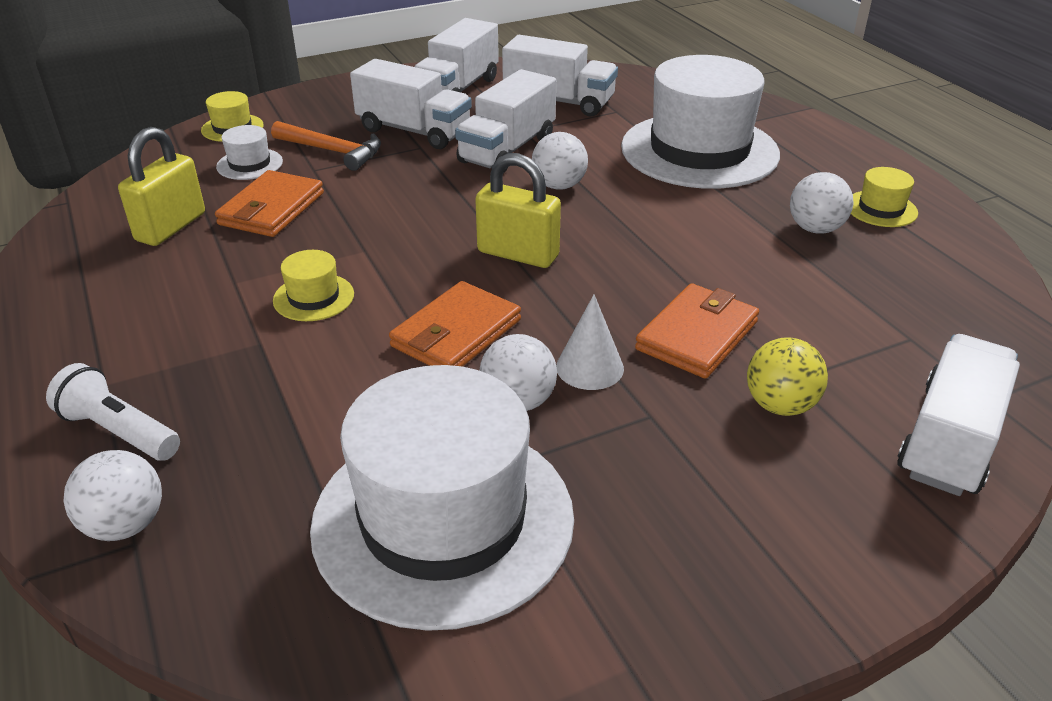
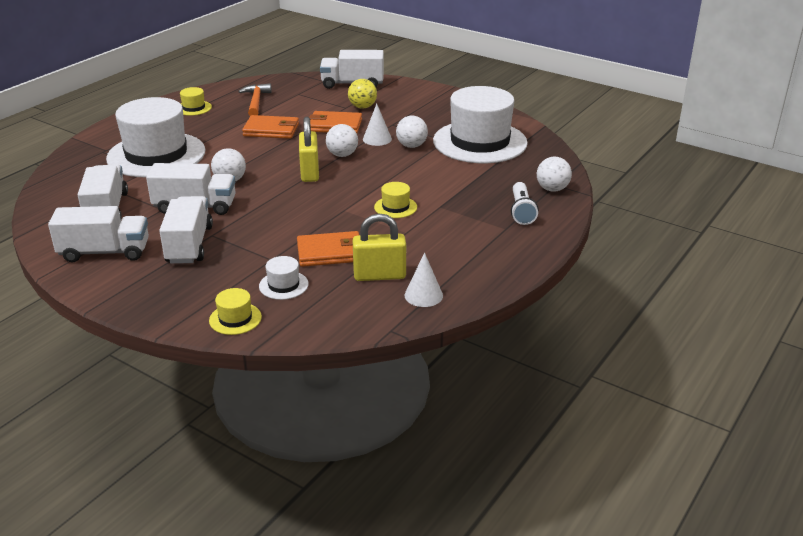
camera: 120 degrees left, 5 degrees down
(84, 243) = (423, 295): none -> white cone
(332, 151) = (241, 262): orange hammer -> orange hammer (256, 102)
(456, 333) = (385, 168): orange wallet -> orange wallet (271, 130)
(815, 229) = (225, 118): white ball -> white ball (342, 155)

